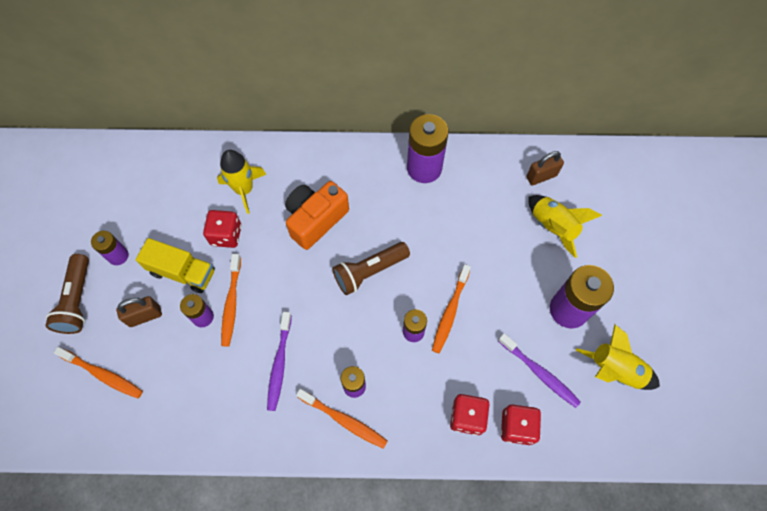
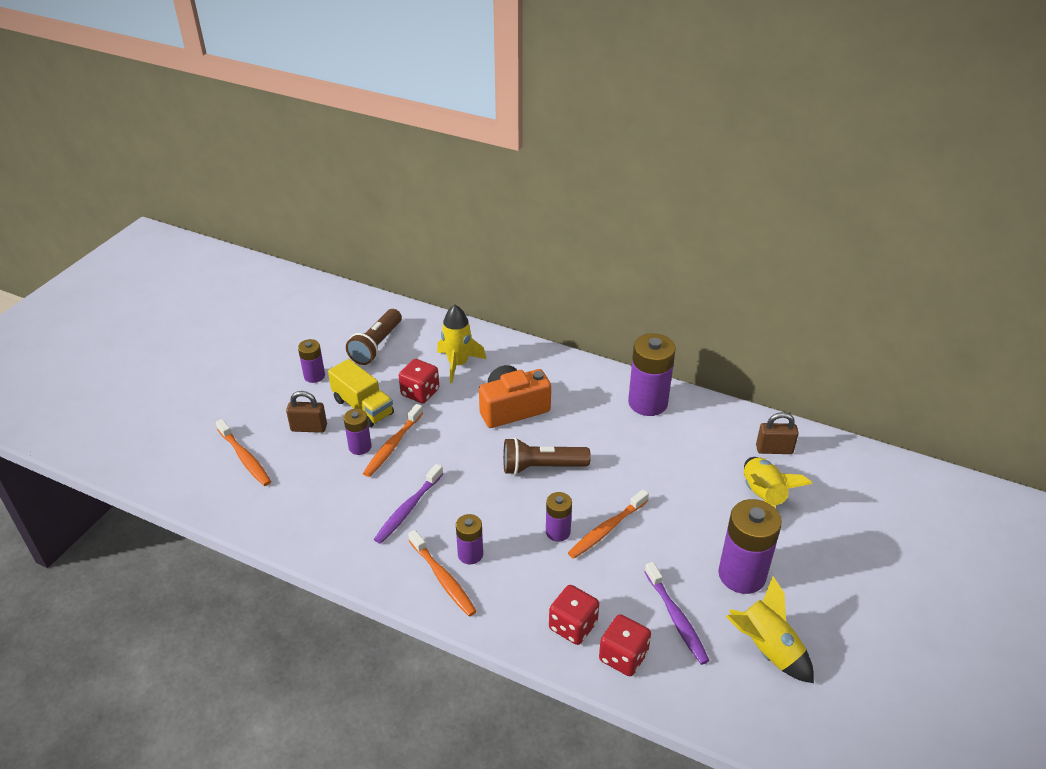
camera: 25 degrees right, 25 degrees down
(77, 300) = (259, 396): brown flashlight -> brown flashlight (376, 346)

